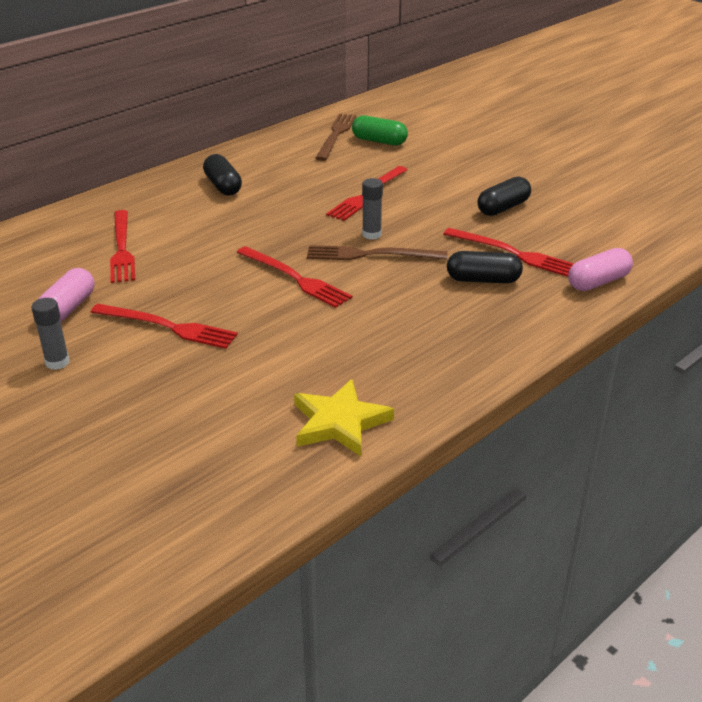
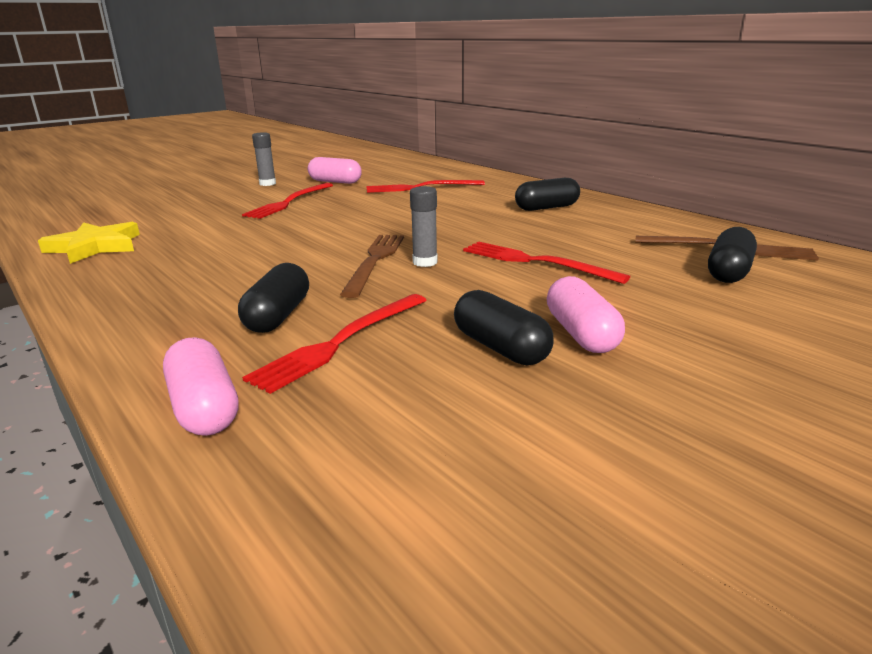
camera: 95 degrees right, 10 degrees down
(295, 278) = (341, 233): red fork -> none
(379, 141) = (728, 272): green capsule -> black capsule
(479, 187) = (581, 334): none -> pink capsule

